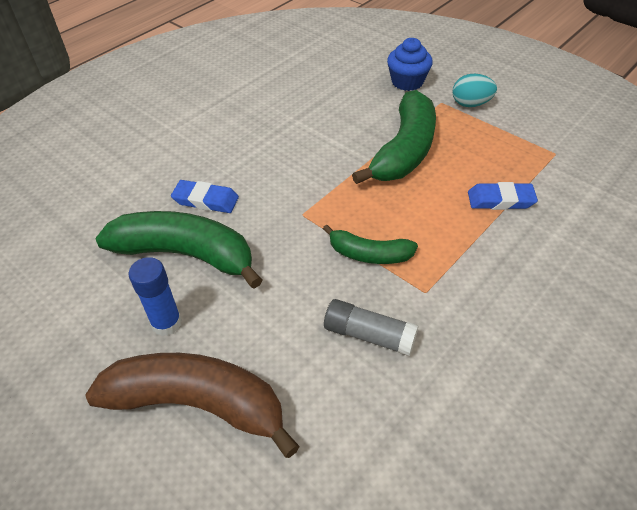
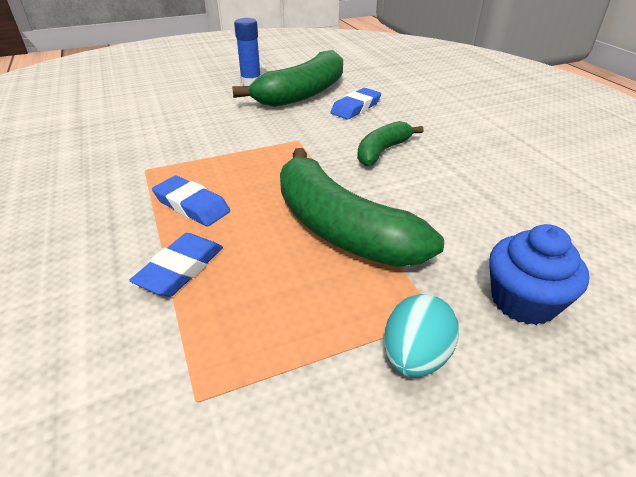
camera: 115 degrees right, 10 degrees down
(198, 404) = (185, 82): brown banana -> none
(369, 254) = (216, 157): green banana -> green banana (382, 151)
(369, 335) = (147, 135): grey glue stick -> none
(443, 230) = (192, 205): none -> blue eraser

